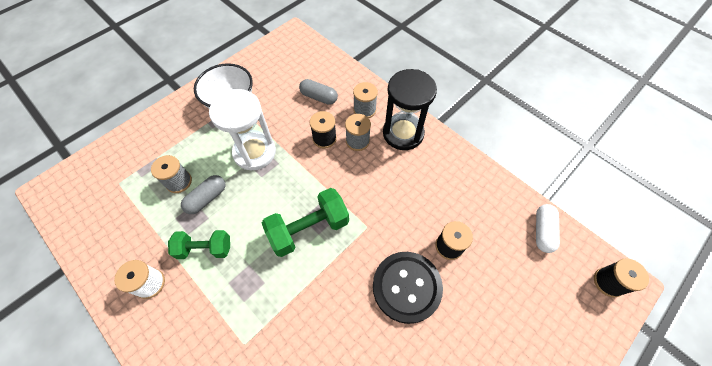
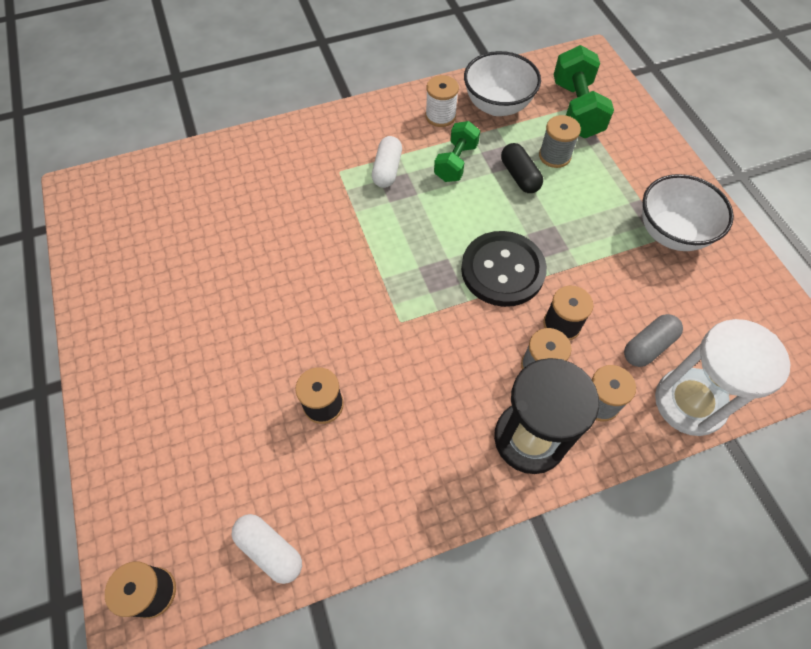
camera: 115 degrees right, 0 degrees up
(127, 241) = (497, 105): none -> white bowl
(207, 198) = (519, 176): grey capsule -> black capsule
(229, 301) = (387, 170): none -> white capsule
(254, 152) = (569, 237): white hourglass -> white hourglass (689, 402)
(308, 229) = (430, 260): green dumbbell -> green dumbbell (576, 109)
(406, 287) = (305, 330): black button -> black button (502, 270)

